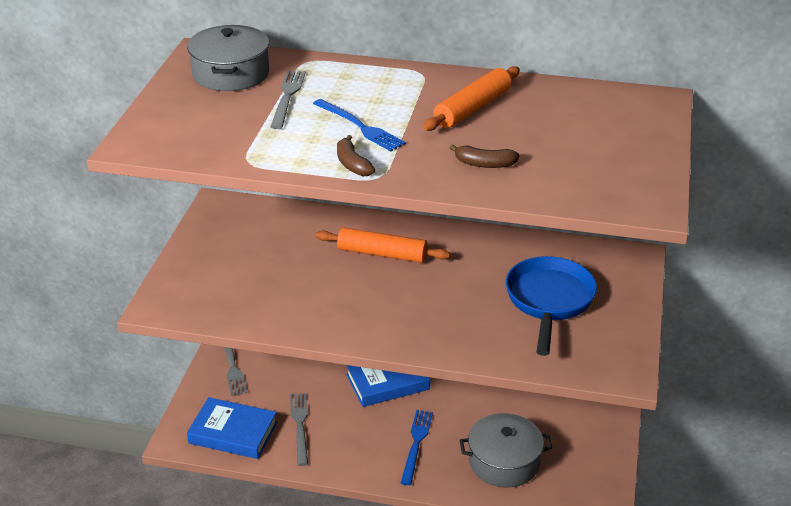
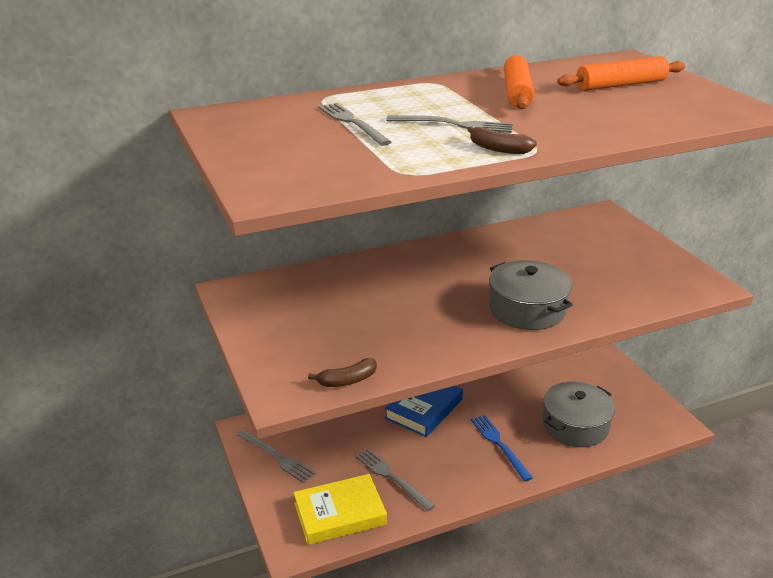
camera: 35 degrees left, 5 degrees down
(231, 74) = (267, 121): grey pot -> grey pot (527, 309)
(233, 433) = (339, 514): blue book -> yellow book
(360, 126) = (454, 125): blue fork -> grey fork
(382, 254) = (427, 276): orange rolling pin -> orange rolling pin (621, 85)
(484, 164) = (596, 120): brown banana -> brown banana (347, 381)
(549, 301) = (593, 261): blue pan -> none

